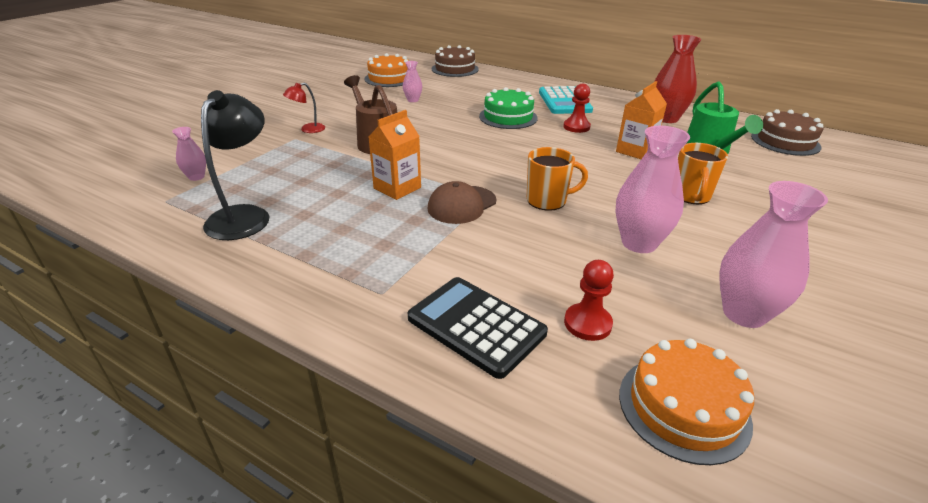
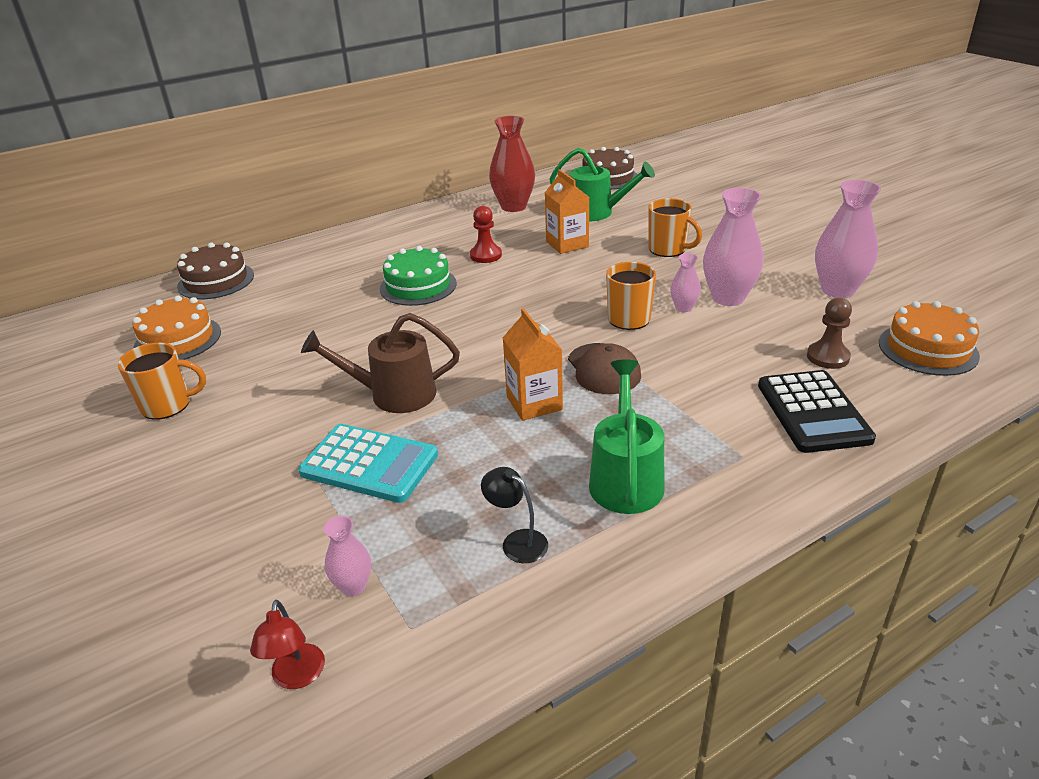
camera: 60 degrees left, 0 degrees up
(244, 215) = (517, 541): black lamp -> black lamp, size x0.51
(308, 129) = (288, 448): red lamp -> red lamp (297, 677)
(327, 242) = (625, 477): none -> green watering can
(329, 94) = (168, 405): none -> orange mug
(413, 100) = (286, 338): pink vase -> pink vase (683, 308)
(476, 326) = (813, 412): black calculator -> black calculator turned 75 degrees counterclockwise
(564, 101) = (414, 242): turquoise calculator -> turquoise calculator (369, 464)
(587, 323) = (828, 357): red pawn -> brown pawn

